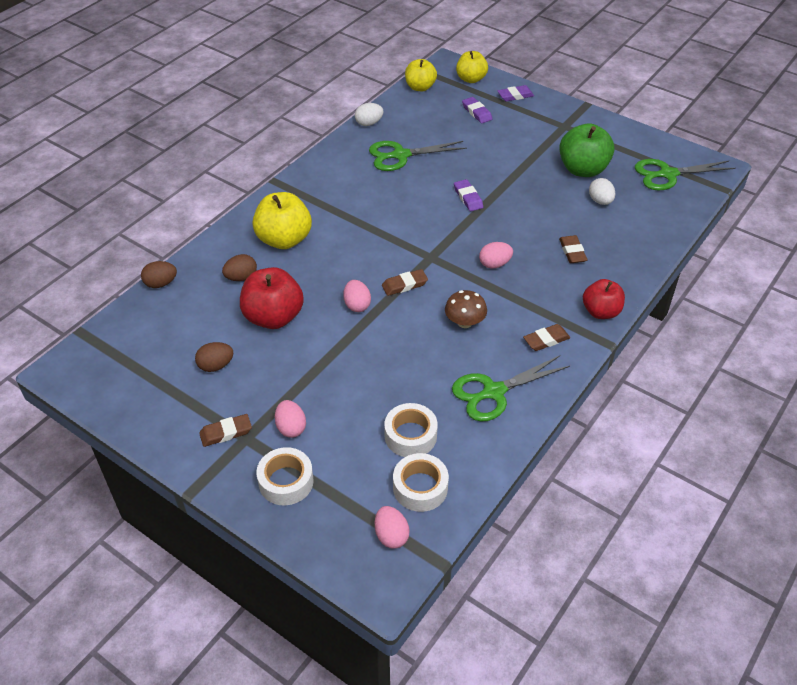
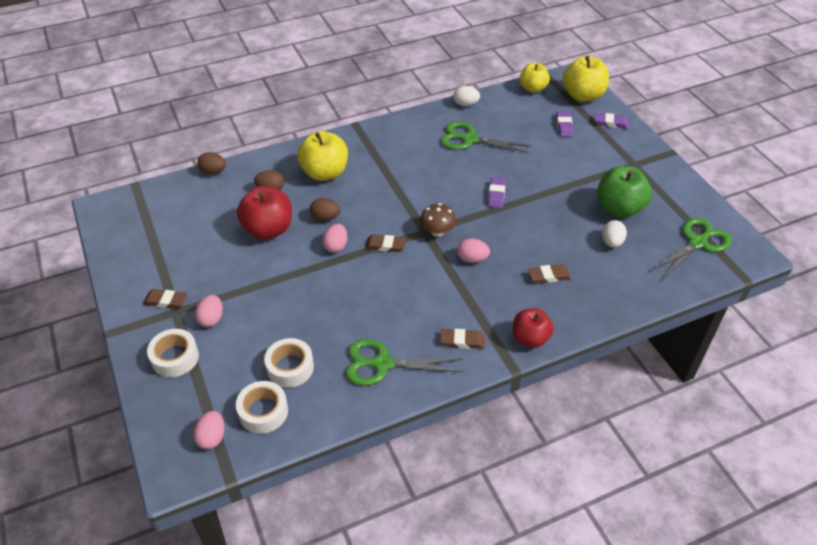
camera: 30 degrees right, 0 degrees up
(216, 366) = (199, 248): brown egg -> brown egg (325, 218)
(464, 322) = (407, 296): brown mushroom -> brown mushroom (437, 231)
(471, 79) = (583, 96): yellow apple -> yellow apple, size x1.51
(572, 252) = (548, 276): brown eraser -> brown eraser turned 60 degrees clockwise
(667, 174) = (697, 243): green scissors -> green scissors turned 120 degrees clockwise

